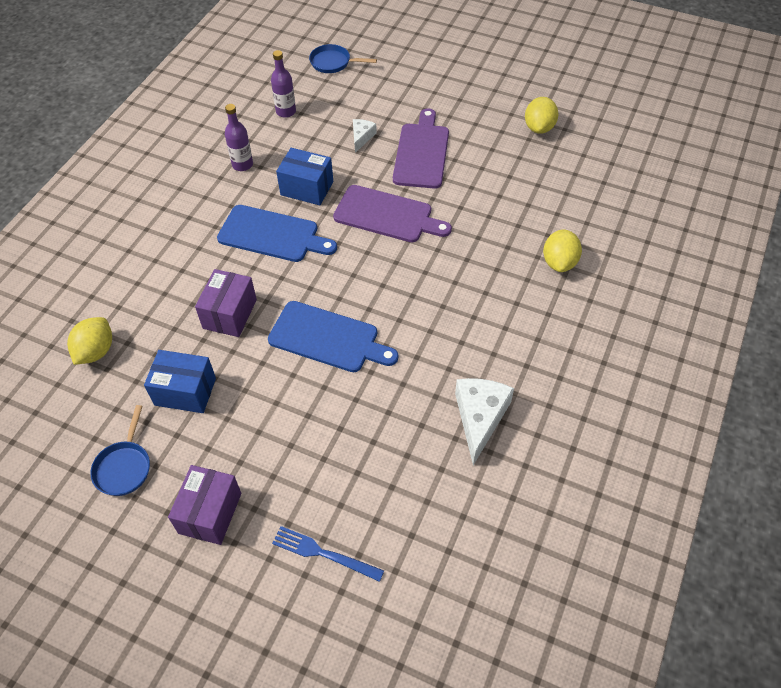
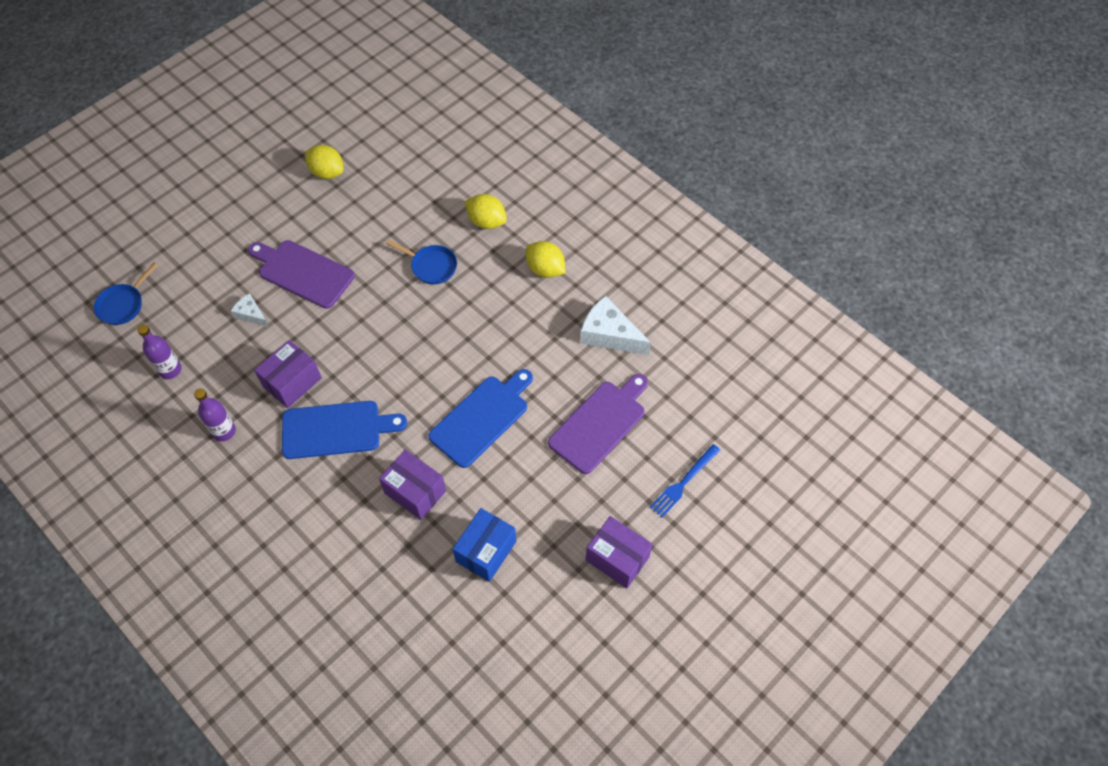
camera: 70 degrees left, 5 degrees up
(96, 351) = (402, 624): yellow lemon -> yellow lemon (545, 269)
(124, 467) = (544, 621): blue pan -> blue pan (431, 266)
(272, 234) = (336, 429): blue cutting board -> blue cutting board turned 45 degrees clockwise
(307, 188) = (292, 382): blue box -> purple box
(387, 215) = (365, 326): purple cutting board -> purple cutting board (599, 423)

